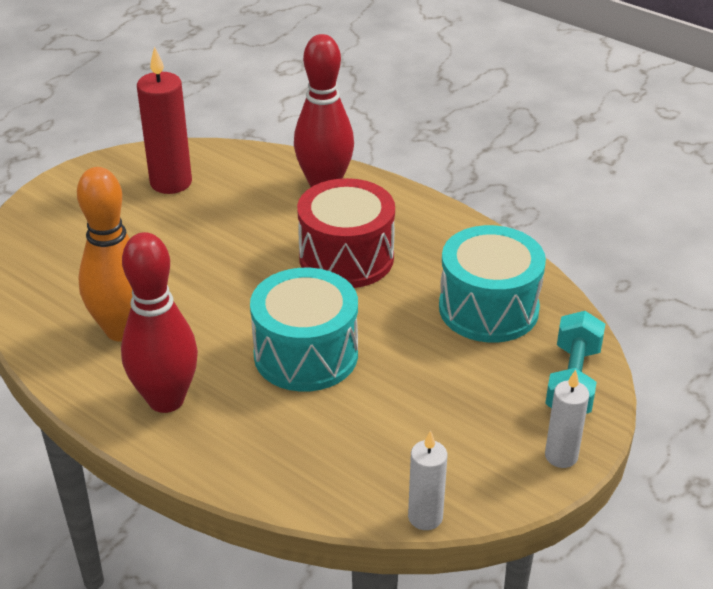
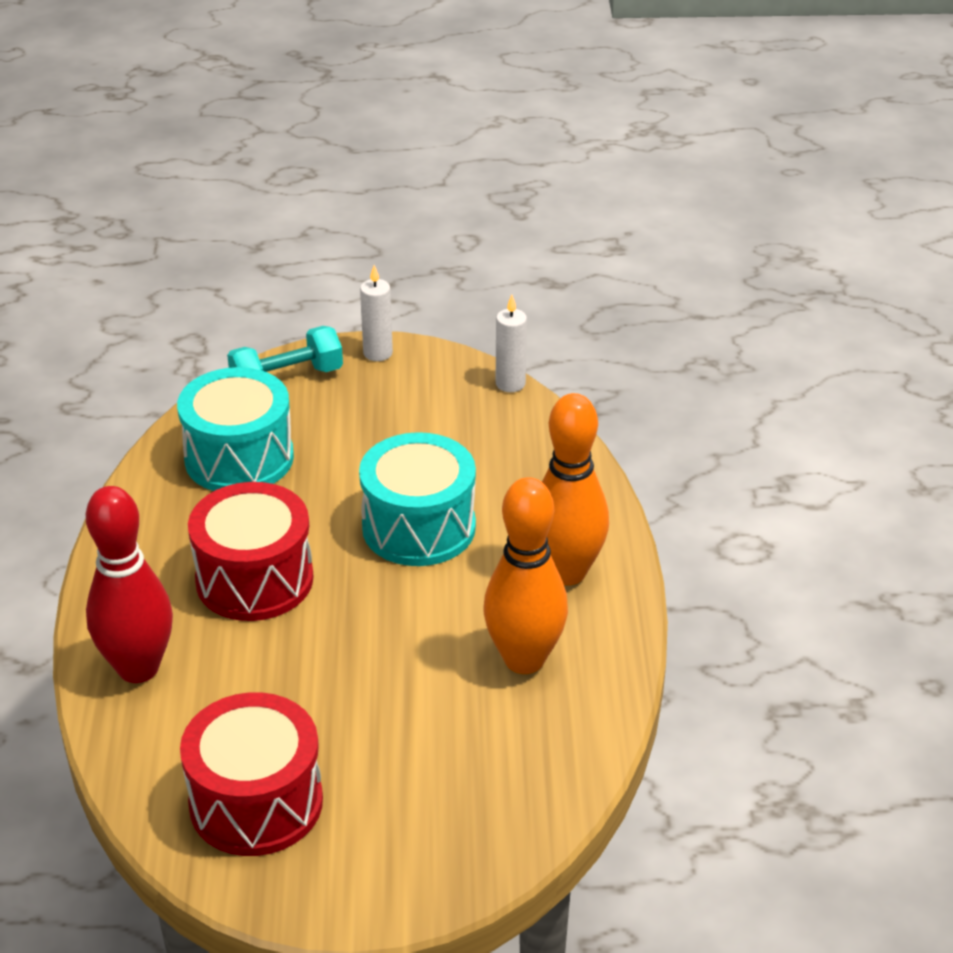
camera: 130 degrees left, 0 degrees up
(166, 400) = (566, 572): red bowling pin -> orange bowling pin
(171, 182) = (256, 802): red candle -> red drum

